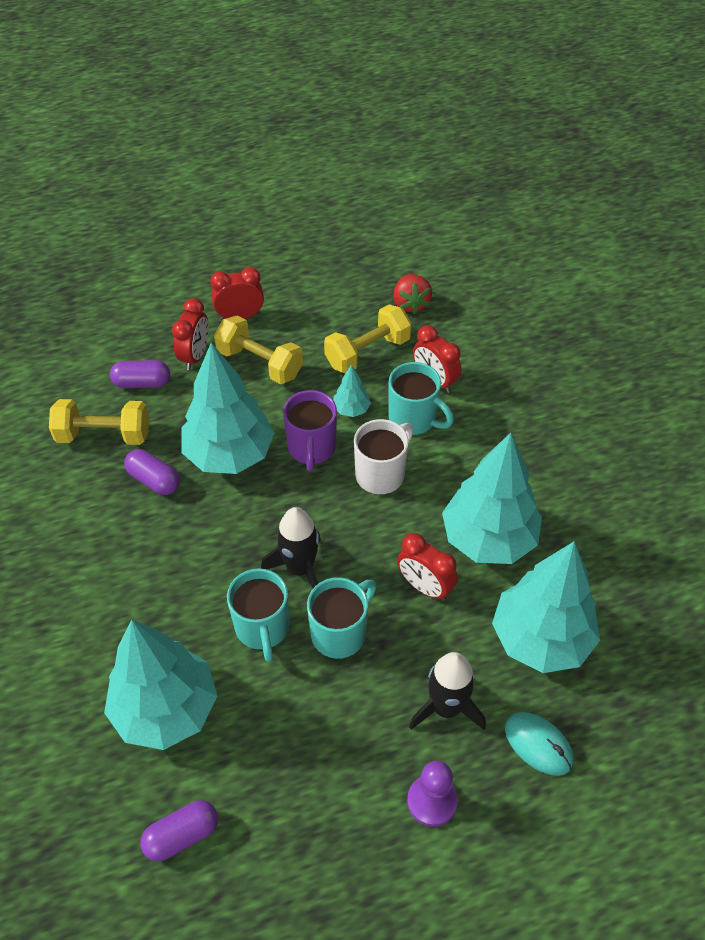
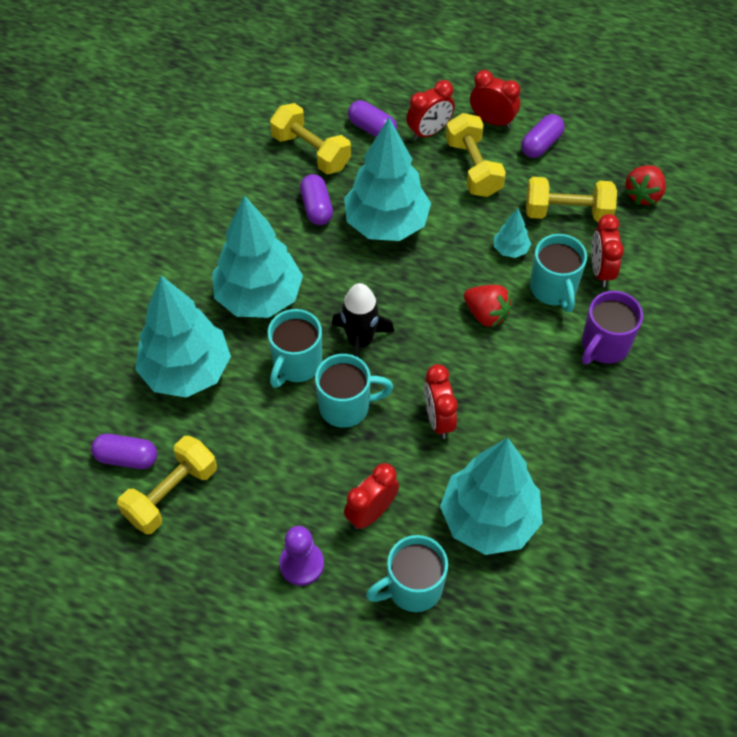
camera: 40 degrees right, 5 degrees up
(257, 835) = (171, 494): none -> yellow dumbbell
(297, 312) = (541, 144): none -> purple capsule
(311, 448) = (451, 259): purple mug -> purple mug (604, 346)
(381, 474) = (486, 314): white mug -> red strawberry
(446, 708) = (371, 513): black rocket -> red clock
(488, 539) = (521, 419): turquoise tree -> turquoise tree (259, 297)
(538, 744) = (412, 588): turquoise mouse -> turquoise mug

